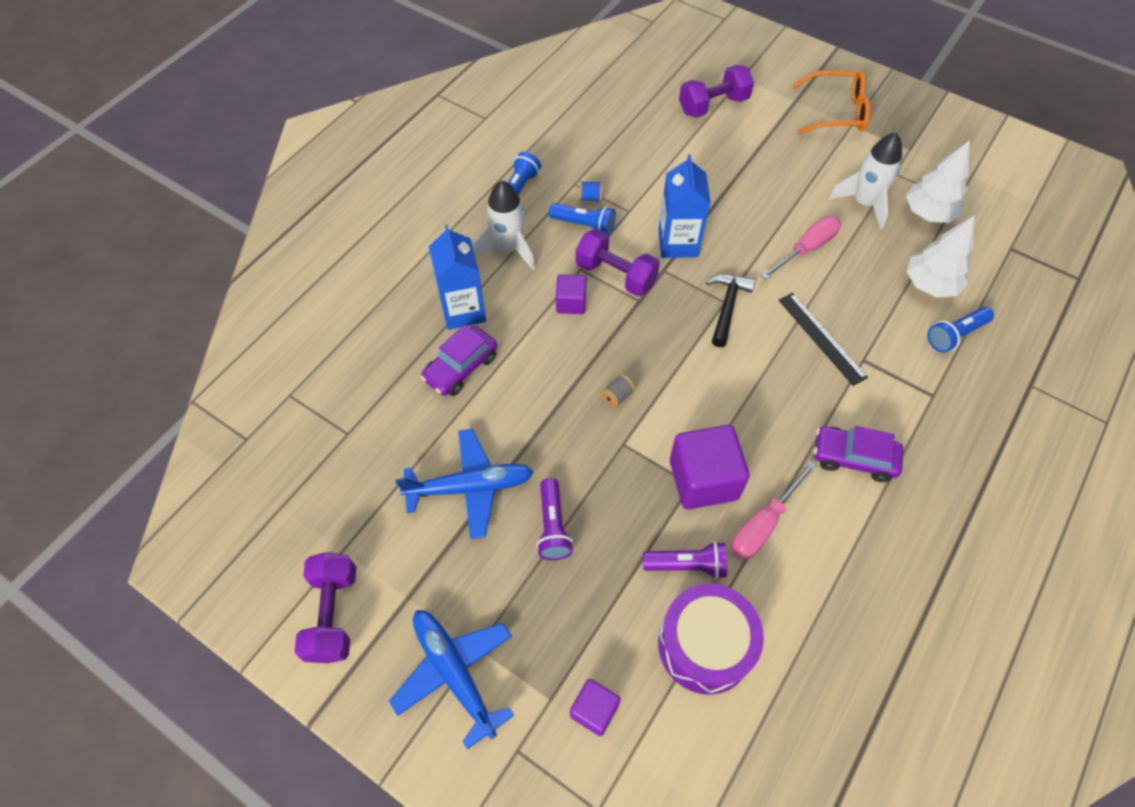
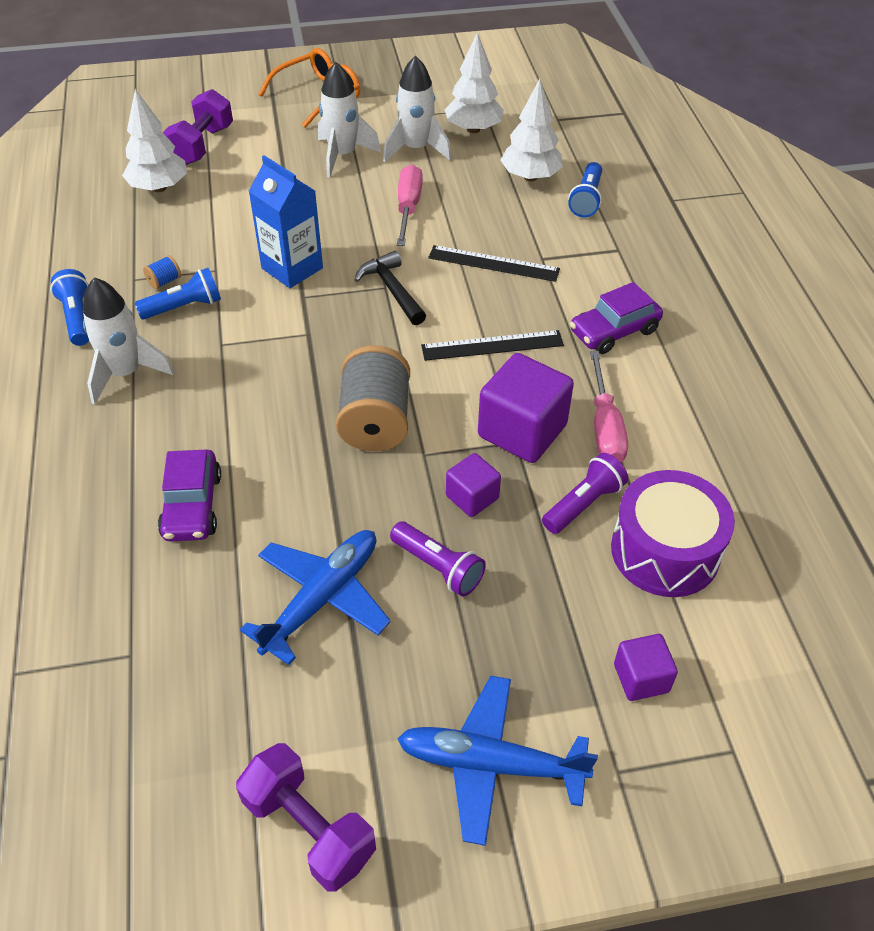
camera: 45 degrees left, 10 degrees down
(463, 310) = (137, 456): blue carton -> none
(571, 303) = (244, 377): purple cube -> purple cube (472, 497)
(615, 275) = (262, 328): purple dumbbell -> none
(617, 396) = (375, 421): grey spool -> grey spool, size x2.49
(654, 122) = (159, 187): none -> white tree
(751, 401) = (492, 345): none -> black ruler
(803, 174) = (343, 155): none -> white rocket

